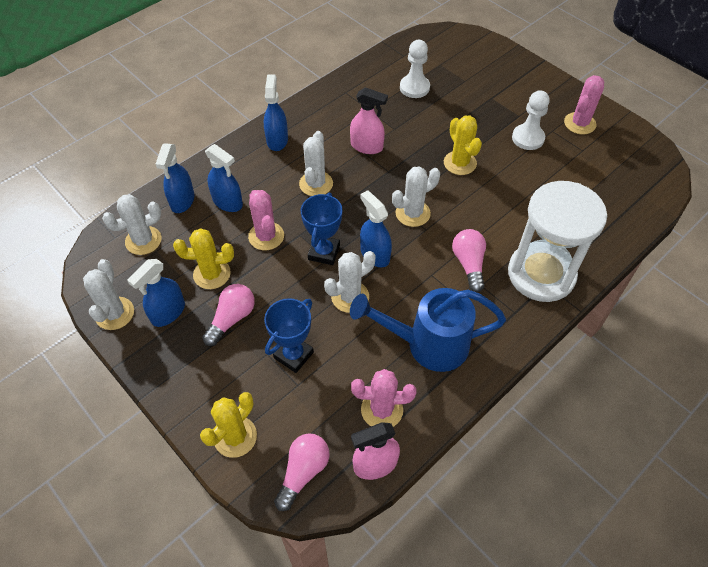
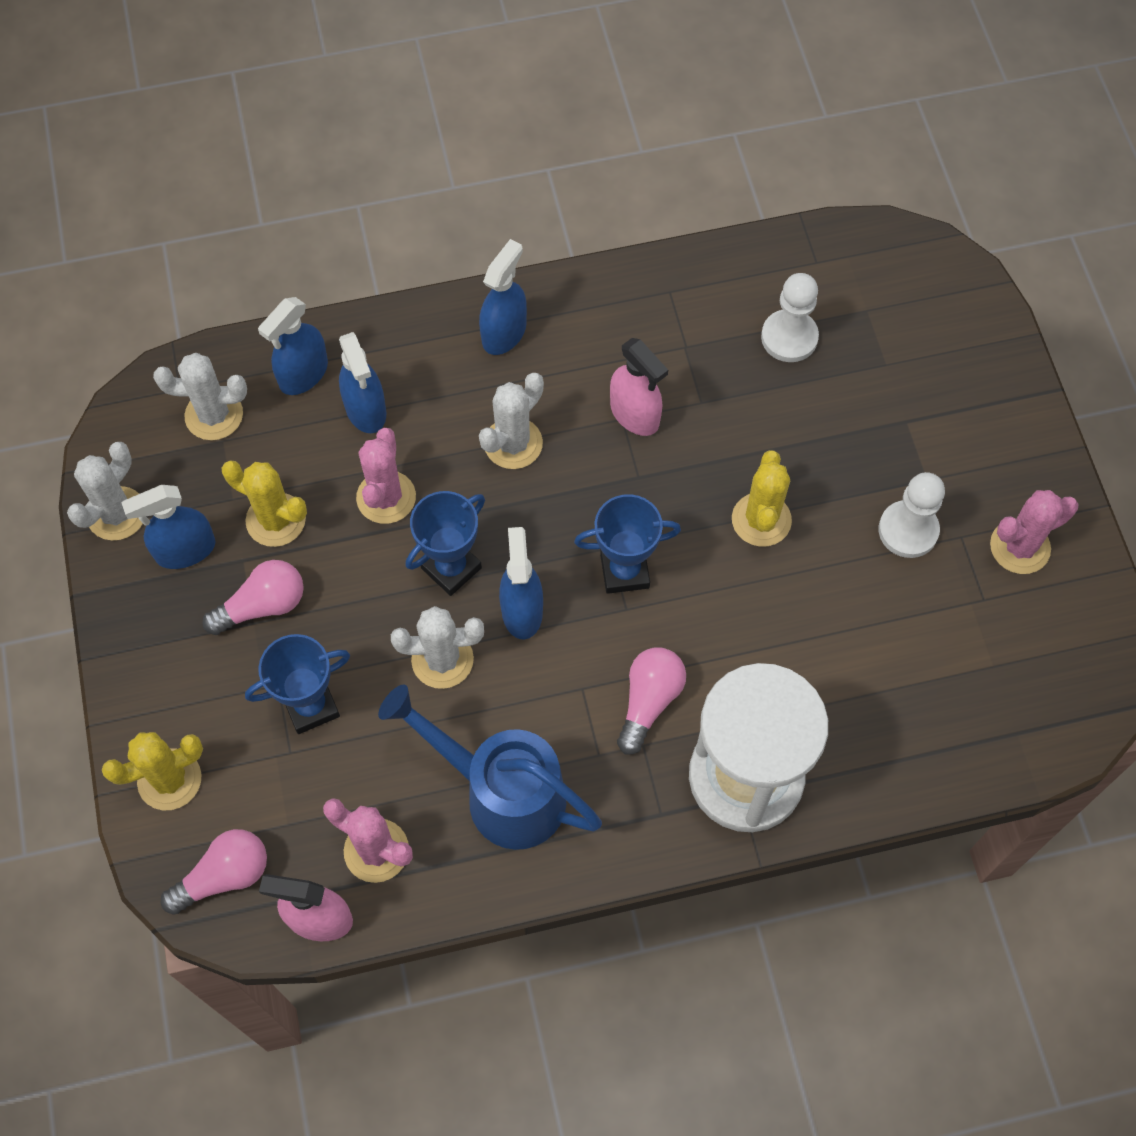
camera: 30 degrees right, 10 degrees up
(412, 213) = (624, 571): white cactus -> blue trophy

